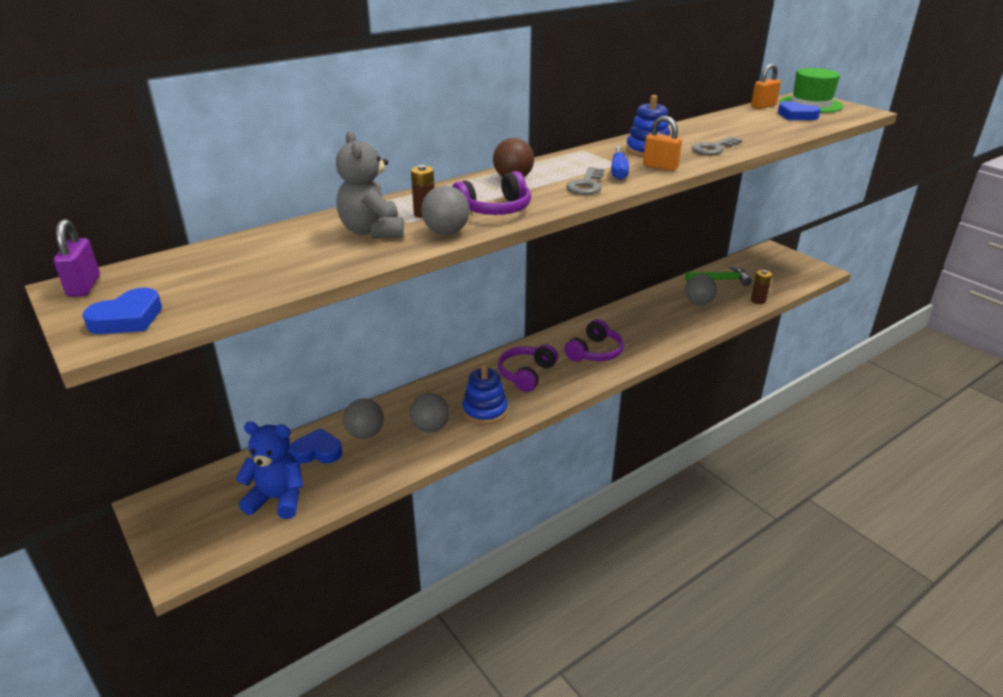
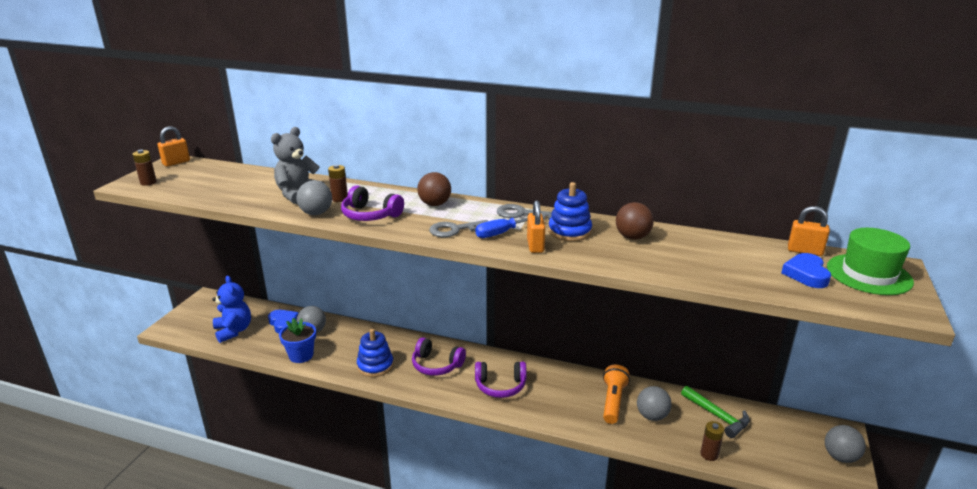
camera: 55 degrees right, 5 degrees down
(84, 286) = (176, 163): purple padlock -> orange padlock
(128, 318) = (148, 182): blue heart -> brown battery
(404, 456) = (301, 355): none -> blue flower pot
(430, 428) = (338, 352): grey ball -> grey ball (840, 457)
(526, 374) = (436, 365): purple headphones -> purple headphones turned 150 degrees counterclockwise
(667, 310) = (613, 401): none -> orange flashlight
(684, 137) = (632, 237): none -> brown ball
(714, 148) = (621, 256): grey key -> grey key (520, 214)

